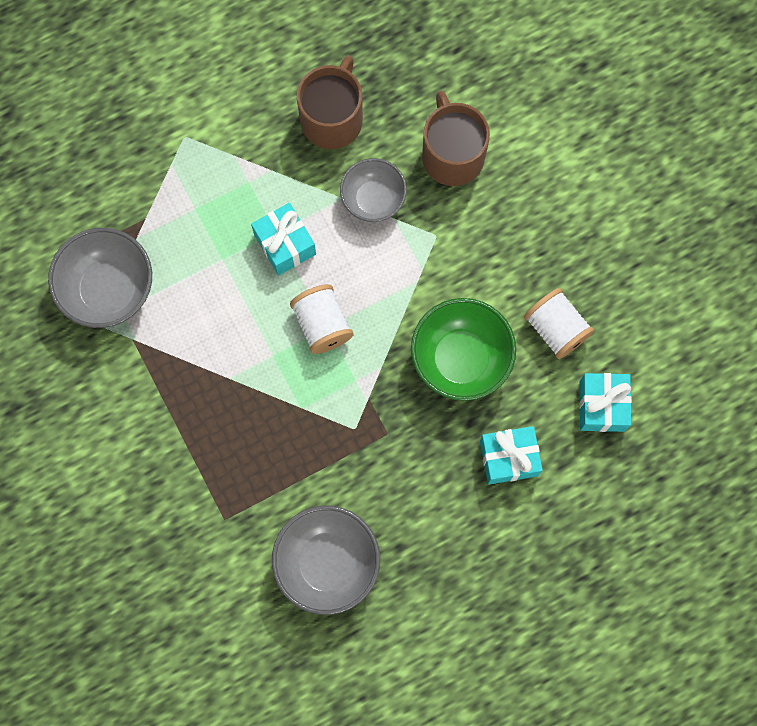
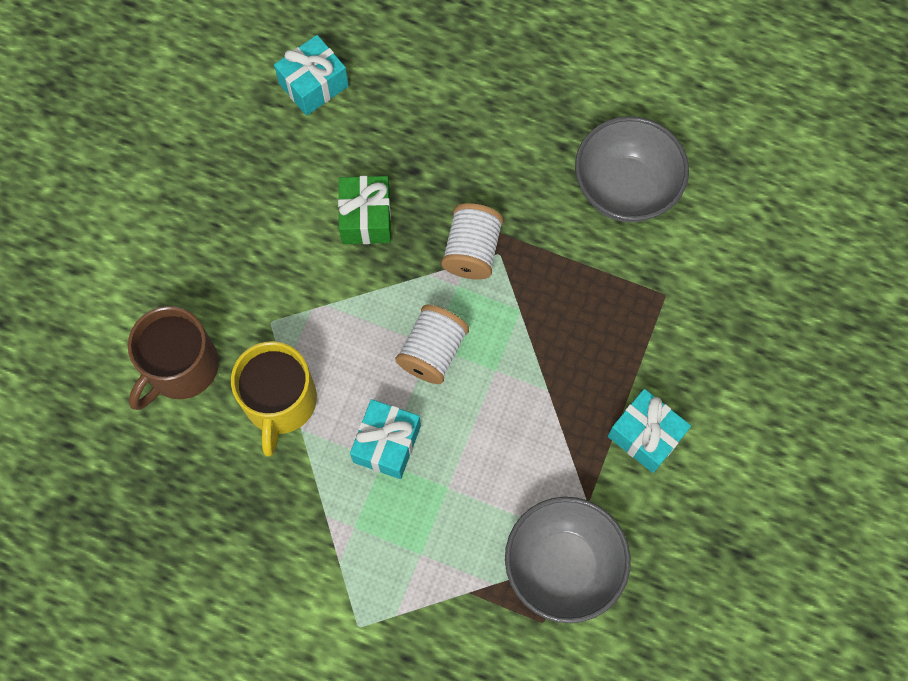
camera: 130 degrees left, 5 degrees down
(332, 119) = (229, 502): brown mug -> none
(373, 199) = (280, 402): grey bowl -> yellow mug
(461, 359) = (366, 218): green bowl -> green gift
(509, 458) = (418, 120): turquoise gift -> turquoise gift (645, 435)
(556, 329) = (276, 165): white spool -> white spool (472, 250)

